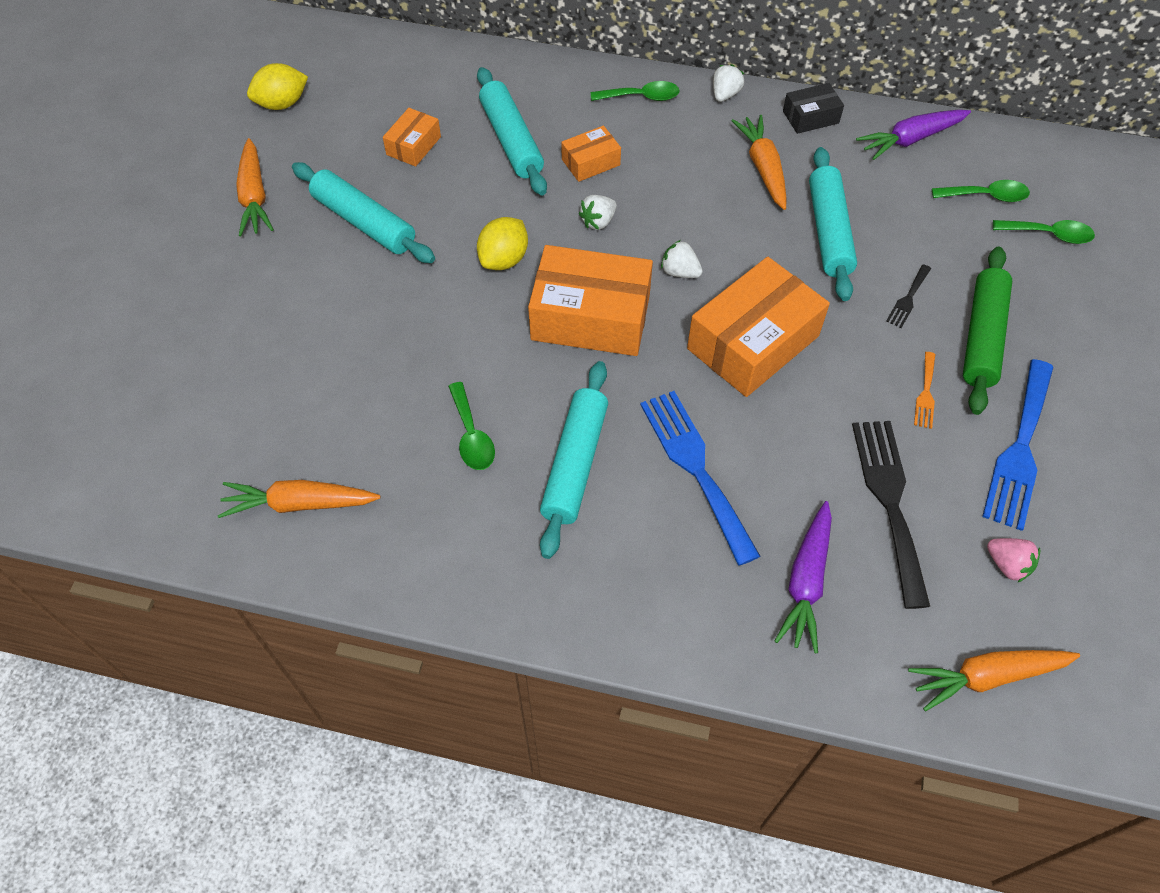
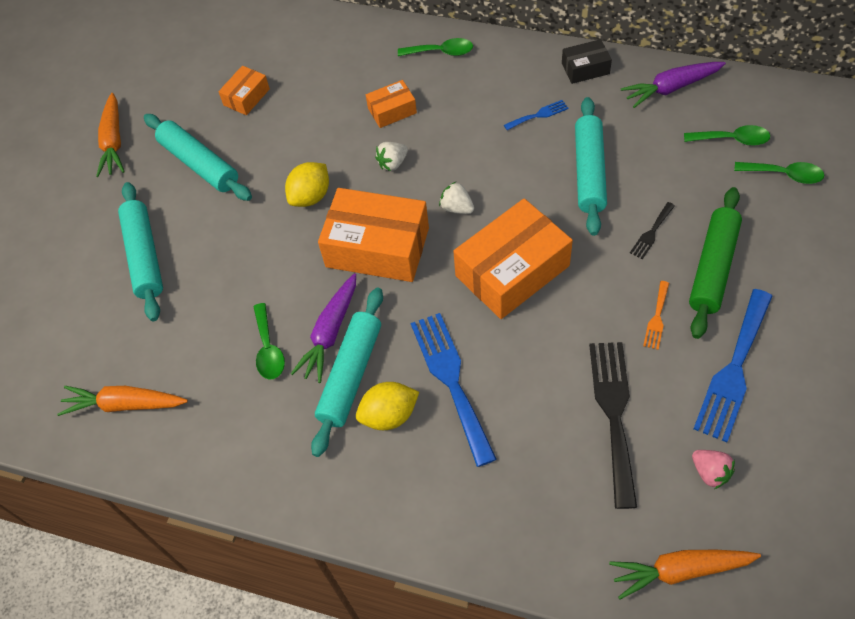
camera: 10 degrees right, 0 degrees up
(282, 104) = (143, 61): yellow lemon -> yellow lemon (389, 415)
(511, 140) = (327, 91): turquoise rolling pin -> turquoise rolling pin (144, 256)
(725, 94) = (513, 49): white strawberry -> none
(763, 168) = (538, 115): orange carrot -> blue fork
(806, 582) = (533, 482): purple carrot -> purple carrot (330, 333)

